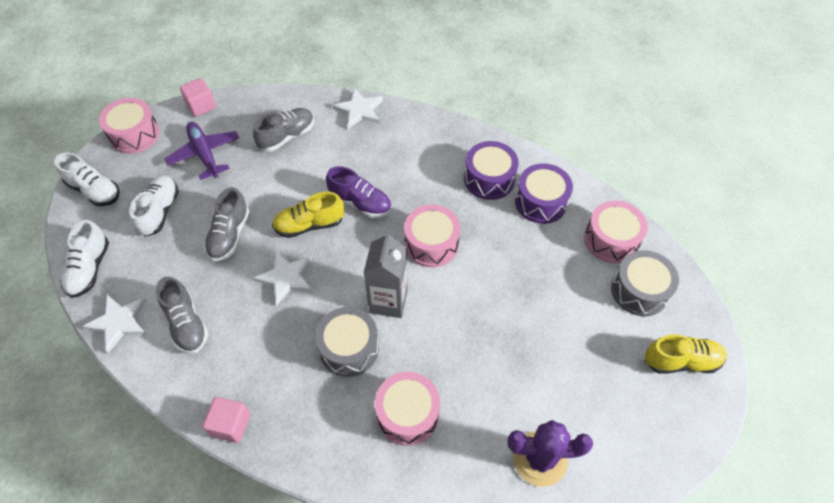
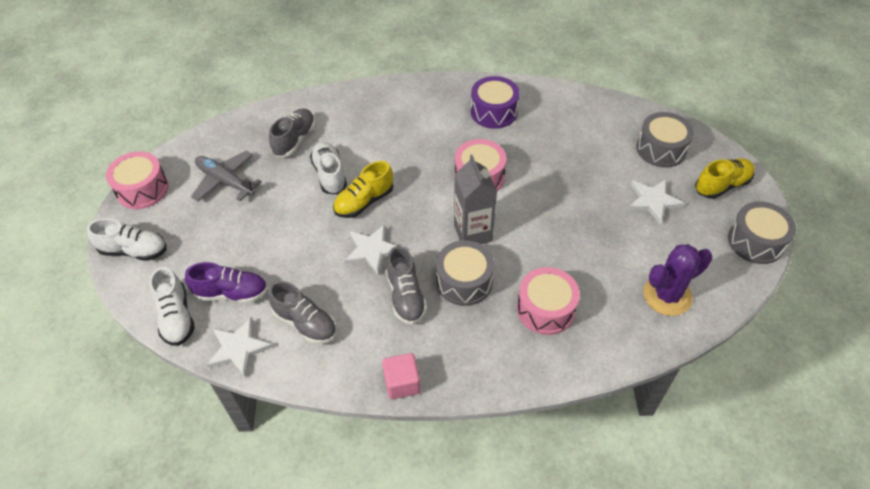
camera: 25 degrees left, 5 degrees down
(160, 211) = (214, 243): white shoe -> white shoe (330, 175)
(201, 106) = (194, 143): pink cube -> none
(205, 154) = (225, 181): purple plane -> grey plane
(229, 235) = (296, 237): grey shoe -> grey shoe (405, 296)
(359, 110) = (347, 97): white star -> white star (653, 201)
(360, 203) = (397, 168): purple shoe -> purple shoe (231, 293)
(540, 202) = (546, 114): purple drum -> none
(611, 240) = (617, 121): pink drum -> none
(677, 443) = (755, 241): none -> grey drum

